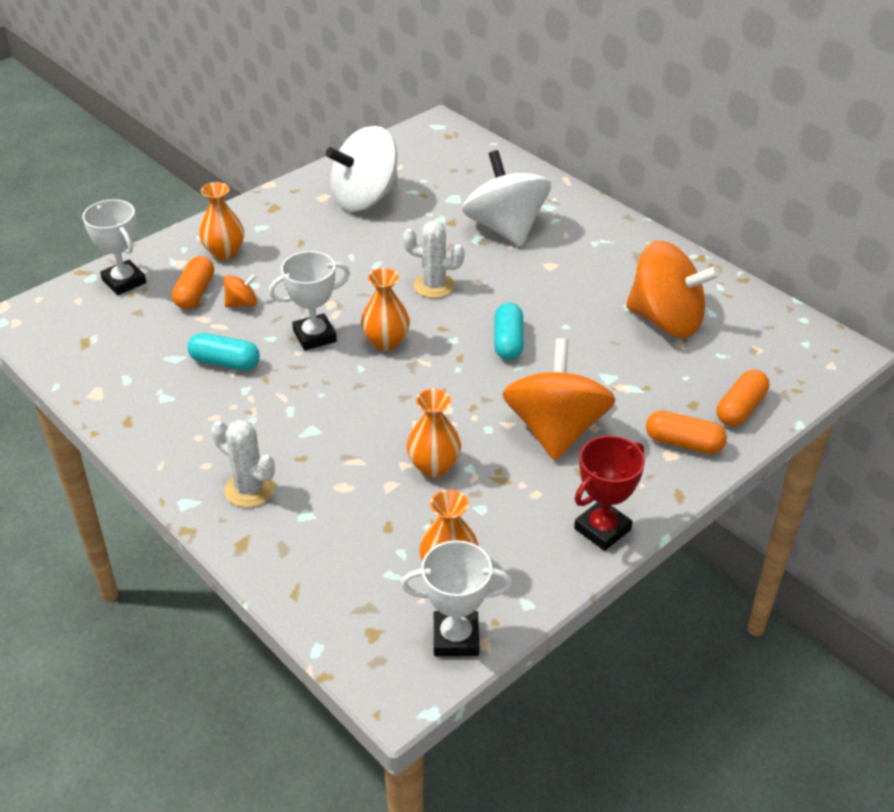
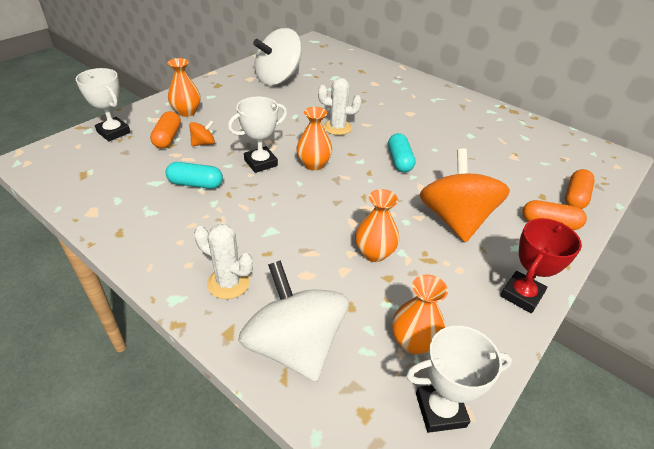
camera: 10 degrees left, 0 degrees up
(505, 228) = (374, 93): white spinning top -> white spinning top (294, 345)
(666, 320) = (498, 143): orange spinning top -> none

